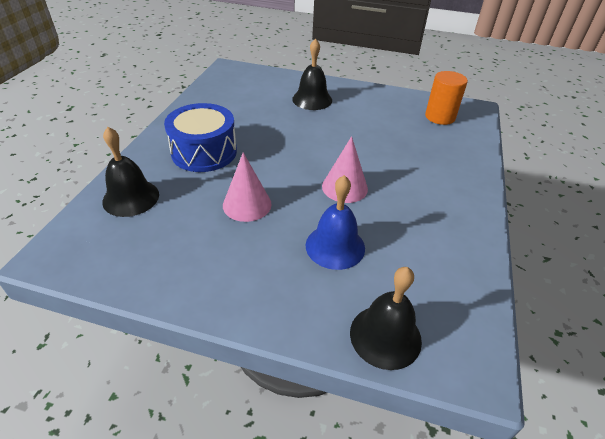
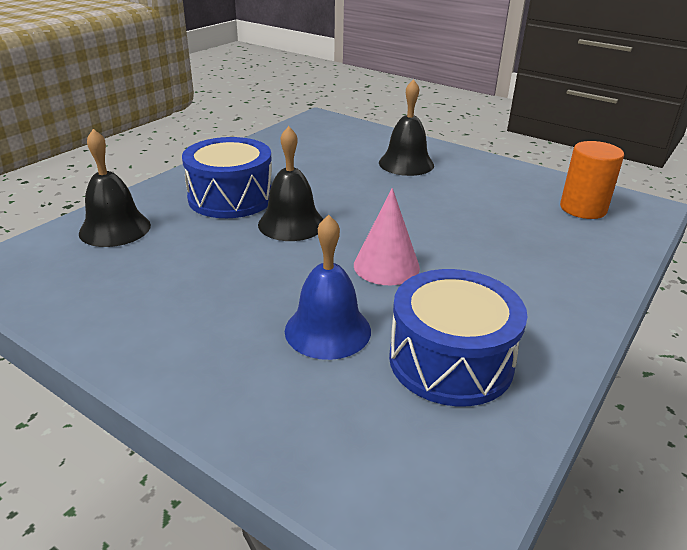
camera: 20 degrees right, 10 degrees down
(247, 204) = (244, 261): pink cone -> none
(385, 336) = (327, 454): black bell -> black bell (291, 224)
(421, 249) = (451, 361): none -> blue drum

